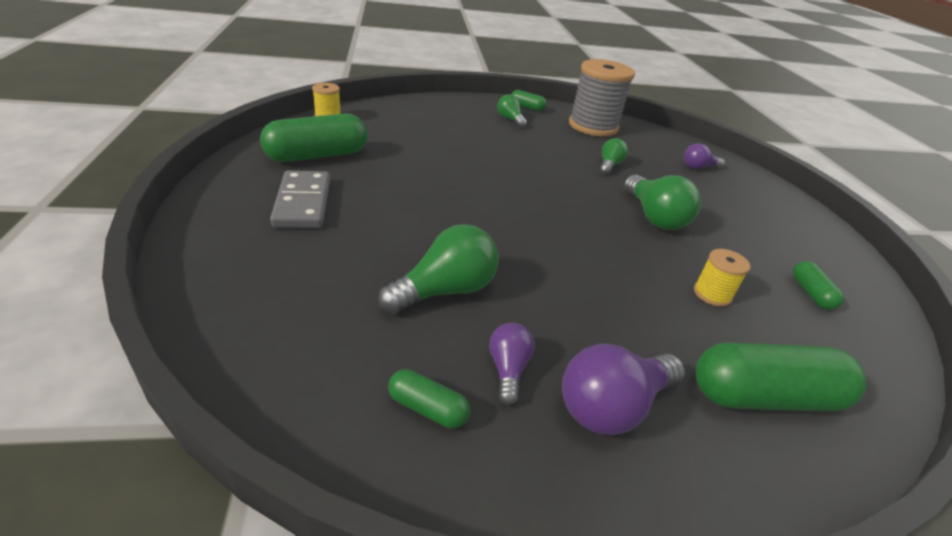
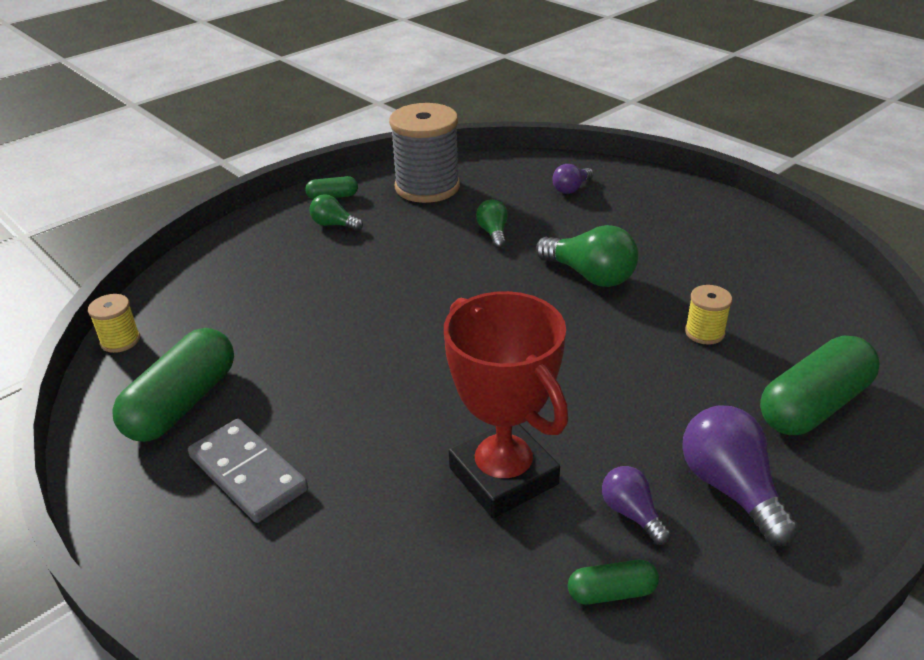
camera: 30 degrees left, 0 degrees up
(445, 291) = (503, 476): green light bulb -> red trophy
(612, 406) = (730, 488): purple light bulb -> purple light bulb turned 135 degrees clockwise
(811, 293) = (768, 284): green capsule -> none

